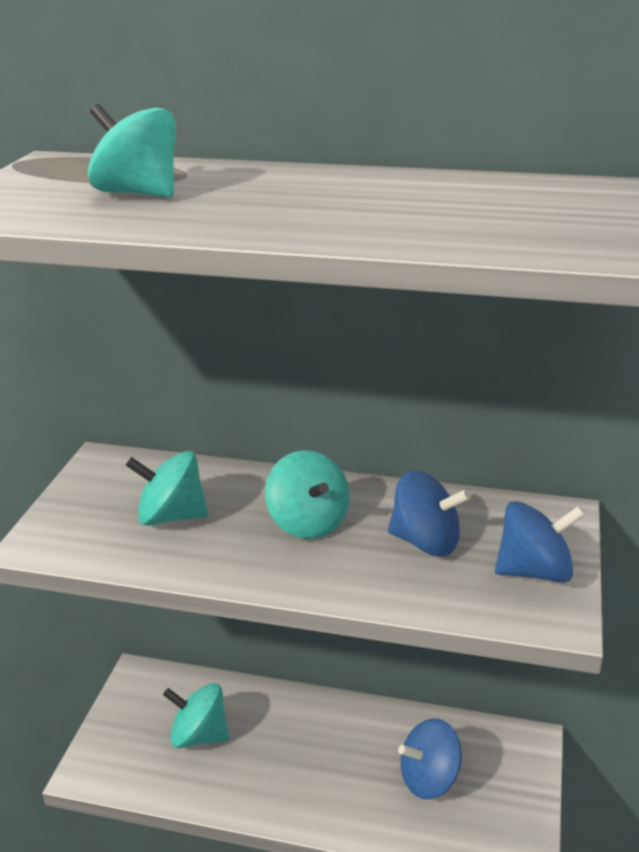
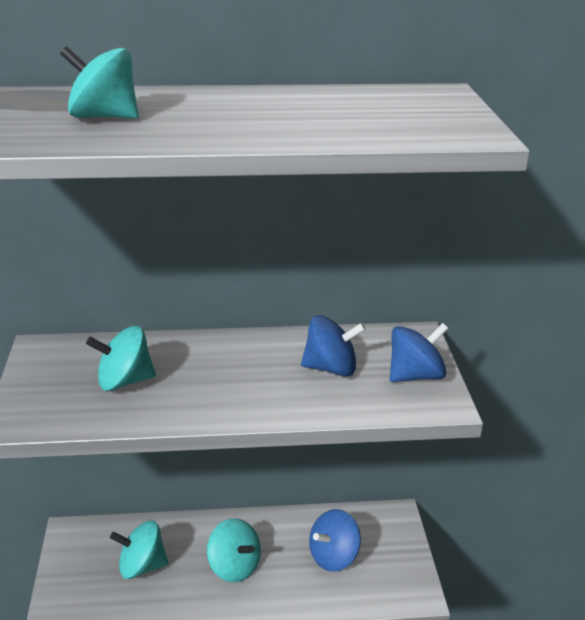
camera: 20 degrees left, 0 degrees up
(308, 523) = (237, 369): turquoise spinning top -> turquoise spinning top (234, 567)

